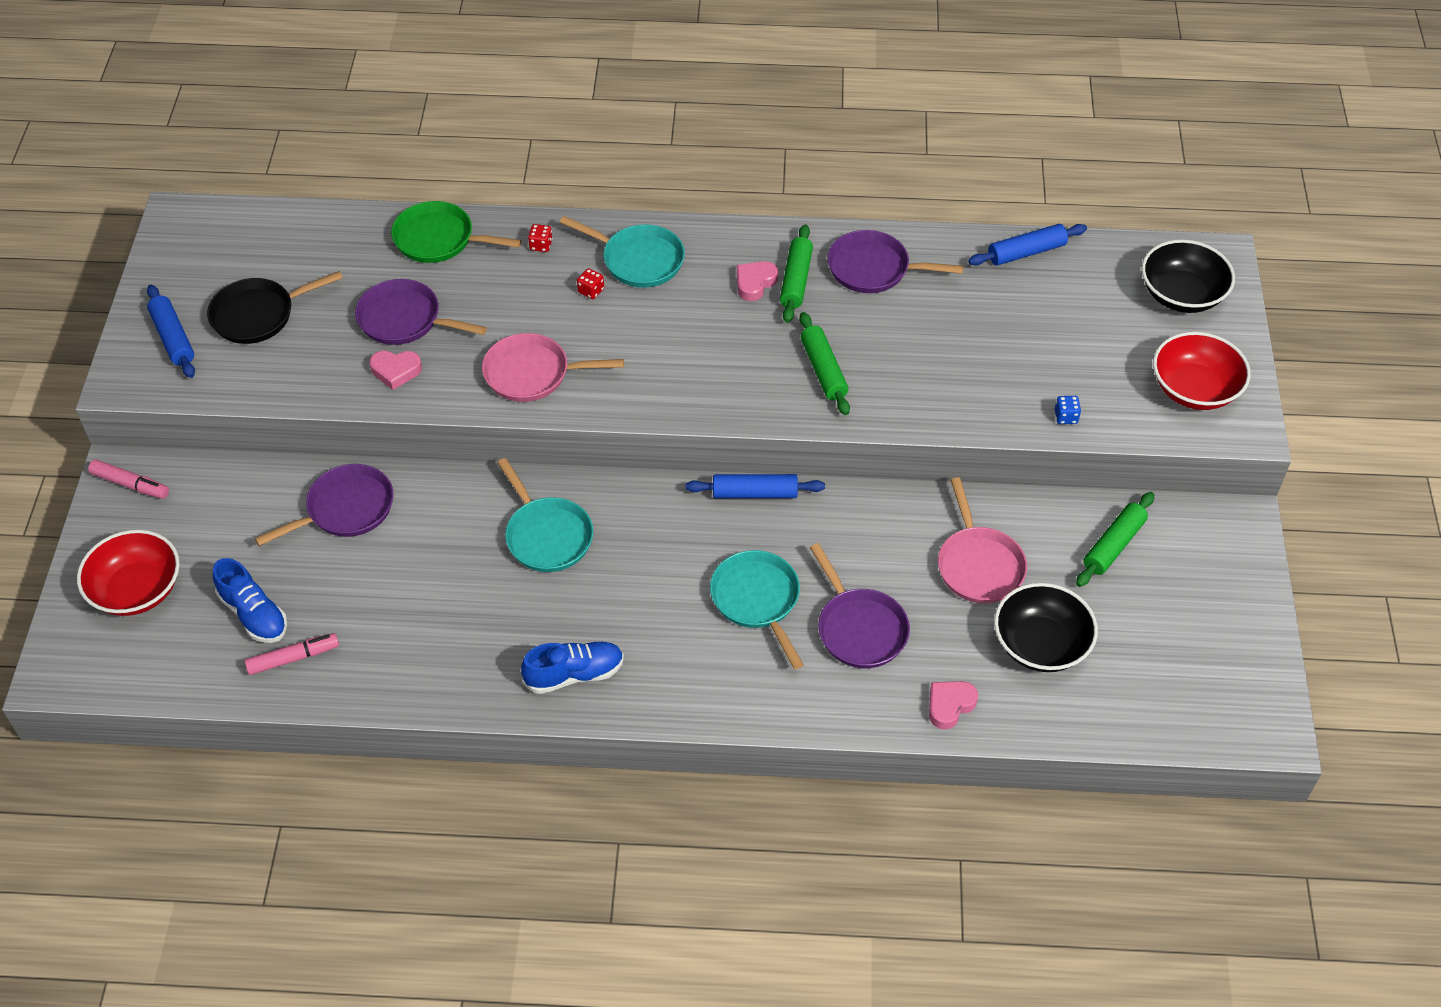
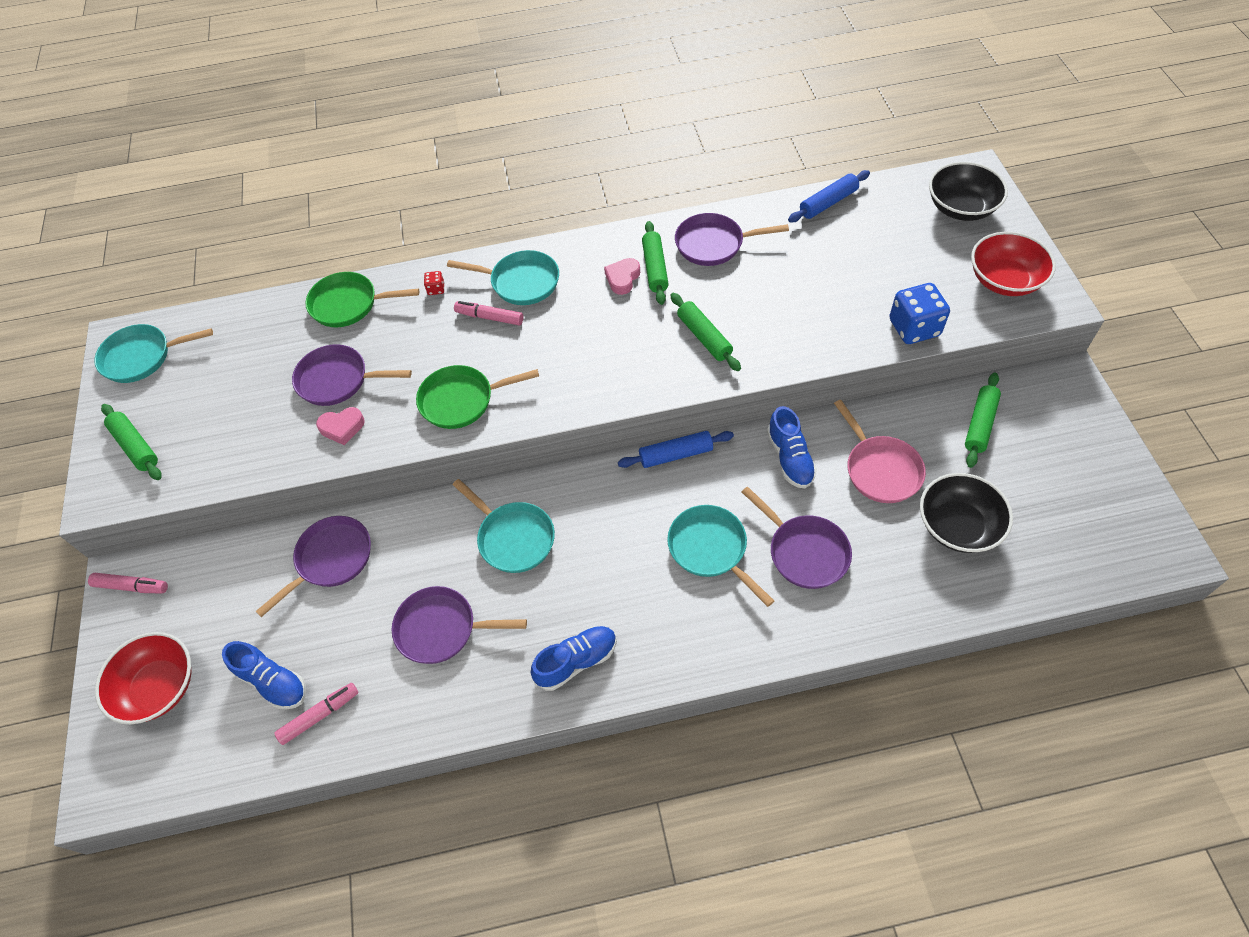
camera: 10 degrees left, 5 degrees up
(173, 338) = (136, 446): blue rolling pin -> green rolling pin
(200, 244) = (142, 357): none -> turquoise pan
(259, 315) = (208, 407): black pan -> none
(443, 607) = (442, 629): none -> purple pan
(533, 374) = (462, 400): pink pan -> green pan
(591, 291) = (489, 317): red dice -> pink marker
(881, 528) = (790, 458): none -> blue shoe
(949, 705) = (905, 602): pink heart -> none
(1066, 417) = (914, 328): blue dice -> blue dice, size x2.26

